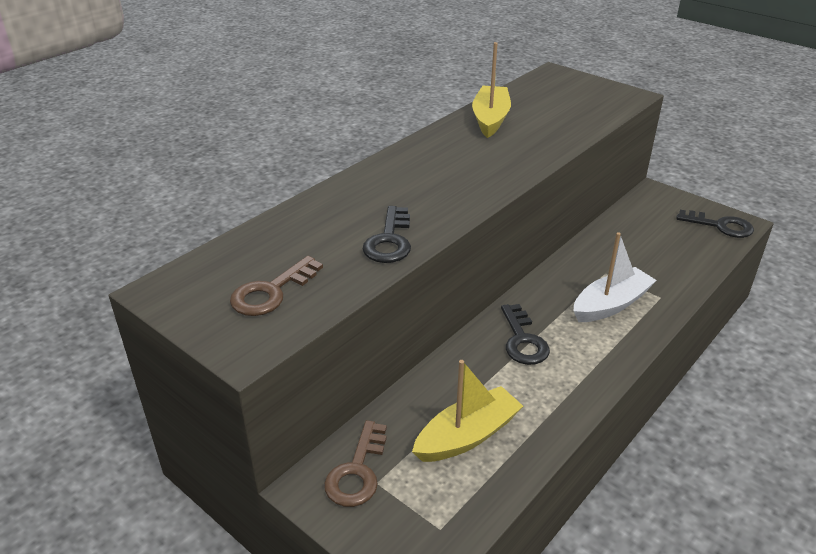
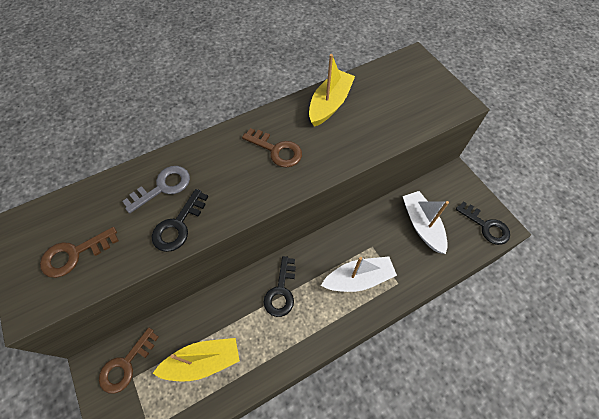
camera: 20 degrees right, 25 degrees up
(343, 216) = (163, 187): none -> grey key
(459, 162) = (276, 150): none -> brown key
(649, 241) = (422, 225): none -> white boat

